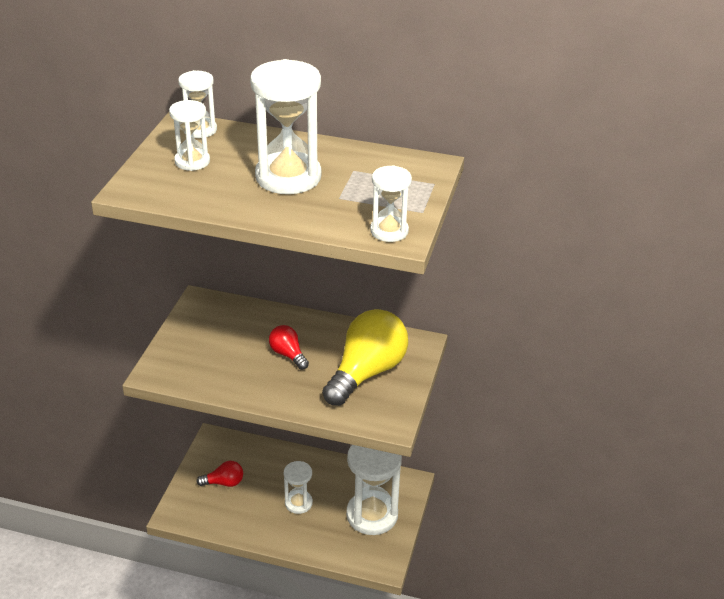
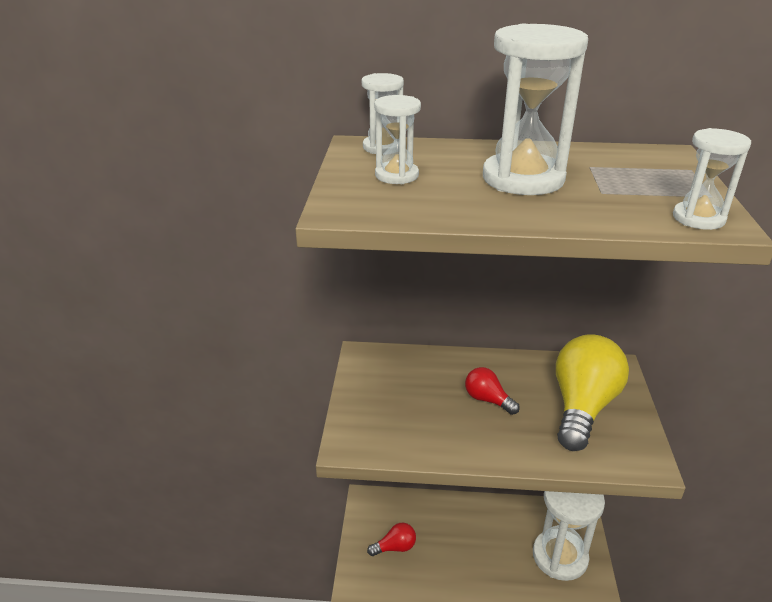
camera: 10 degrees left, 5 degrees down
(298, 503) = (480, 557): white hourglass -> none

